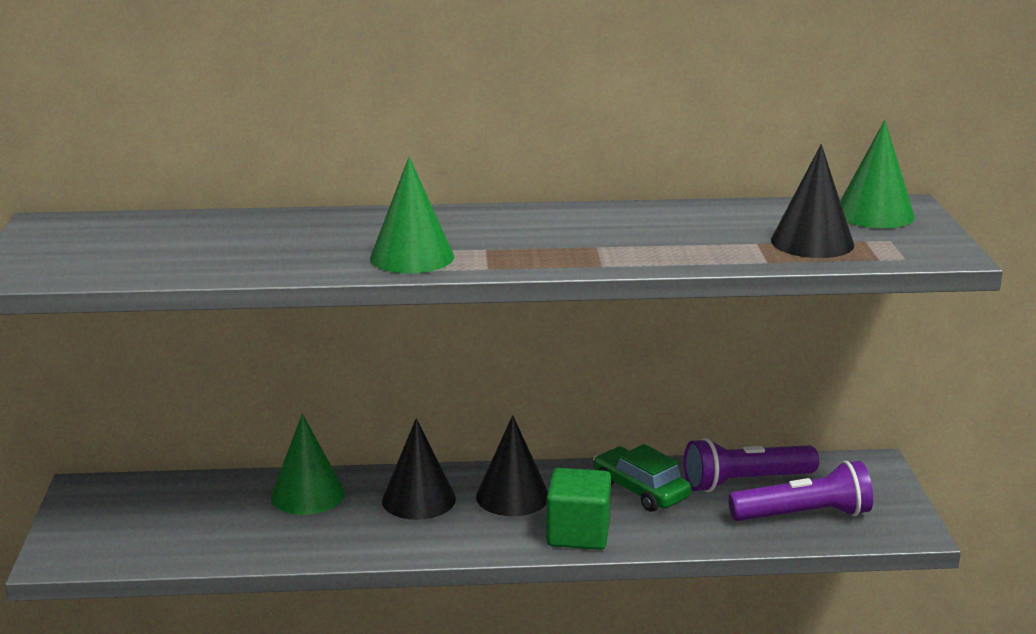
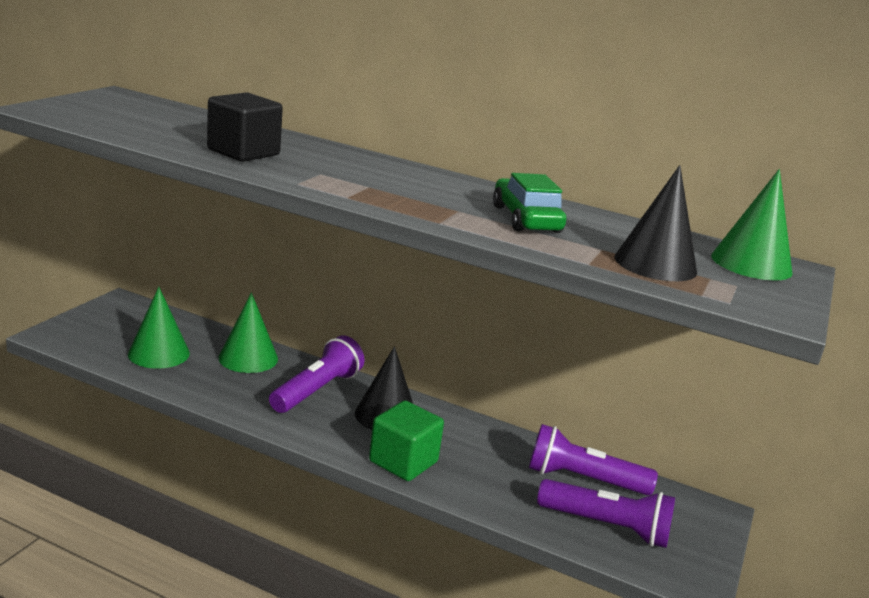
camera: 25 degrees right, 0 degrees up
(312, 252) = (243, 152): none -> black cube
(412, 257) = (306, 175): green cone -> green cone (159, 353)
(418, 499) = (317, 390): black cone -> purple flashlight
(640, 490) = (488, 451): green car -> green car (525, 219)

